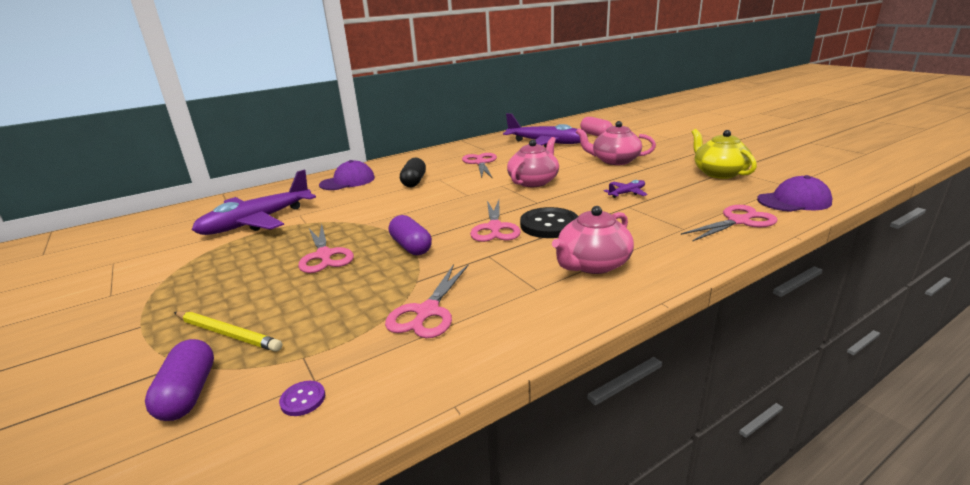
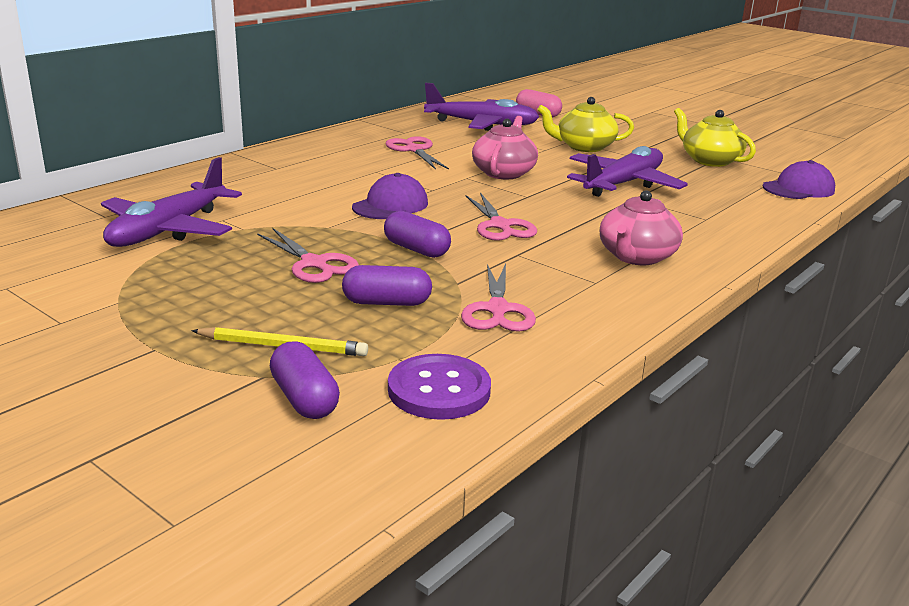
camera: 20 degrees left, 0 degrees up
(303, 399) = (439, 390): purple button -> purple button, size x2.24
(344, 297) = (387, 303): none -> purple capsule
(347, 181) = (245, 176): purple cap -> purple cap (390, 205)
(414, 182) = (344, 175): black capsule -> none
(549, 225) = (561, 220): black button -> none
(614, 161) = (584, 147): pink teapot -> yellow teapot
(627, 193) = (623, 184): purple plane -> purple plane, size x2.33
(738, 221) = (755, 210): pink scissors -> none

